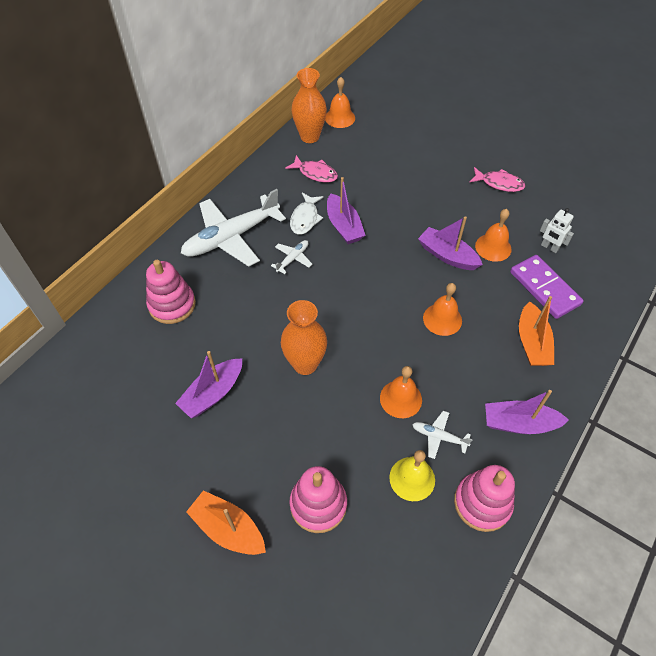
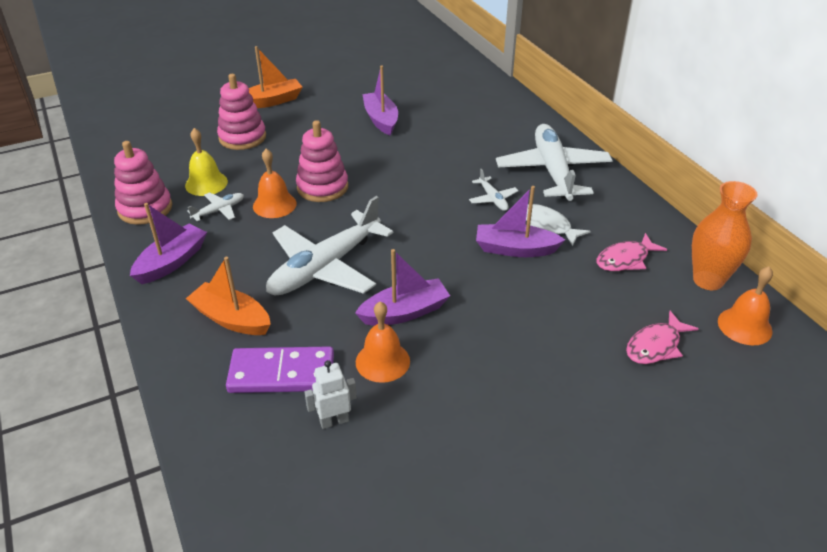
camera: 120 degrees right, 15 degrees down
(172, 305) = (490, 122): pink stacking toy -> pink stacking toy (322, 187)
(305, 364) = (362, 168): orange vase -> none
(442, 319) = (326, 267): orange bell -> white plane
(499, 183) = (494, 439): pink fish -> pink fish (655, 346)

